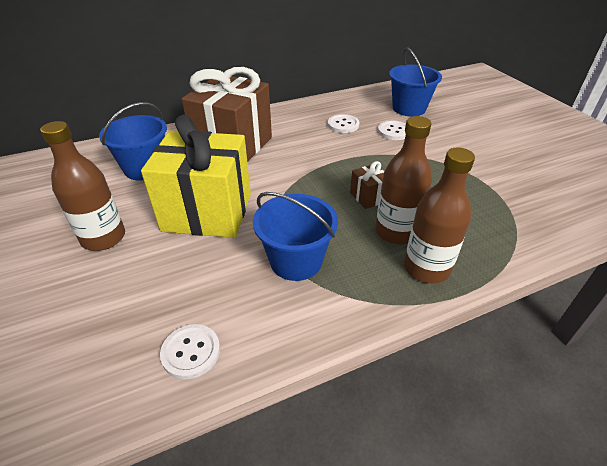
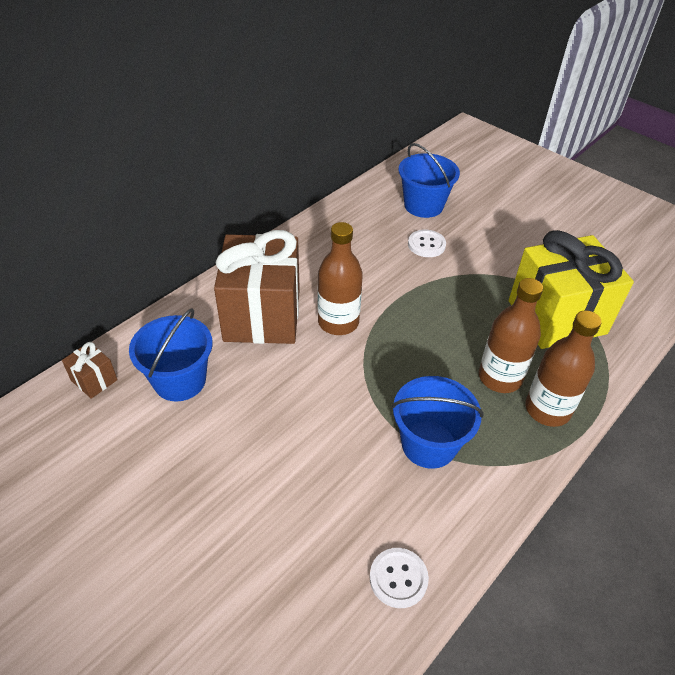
camera: 25 degrees left, 5 degrees up
(103, 238) = (208, 490): brown bottle -> brown bottle (338, 322)
(207, 212) = (299, 416): yellow gift -> yellow gift (556, 317)
(343, 125) = (367, 249): white button -> none
(368, 197) = (451, 343): brown gift -> brown gift (94, 380)

